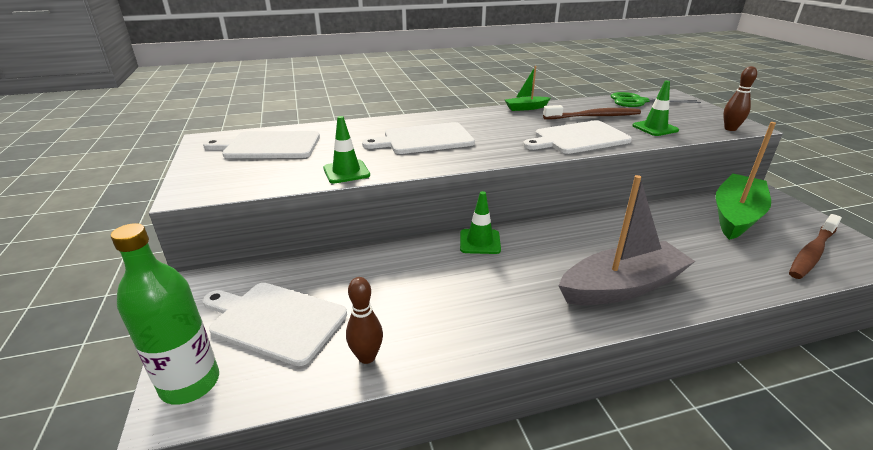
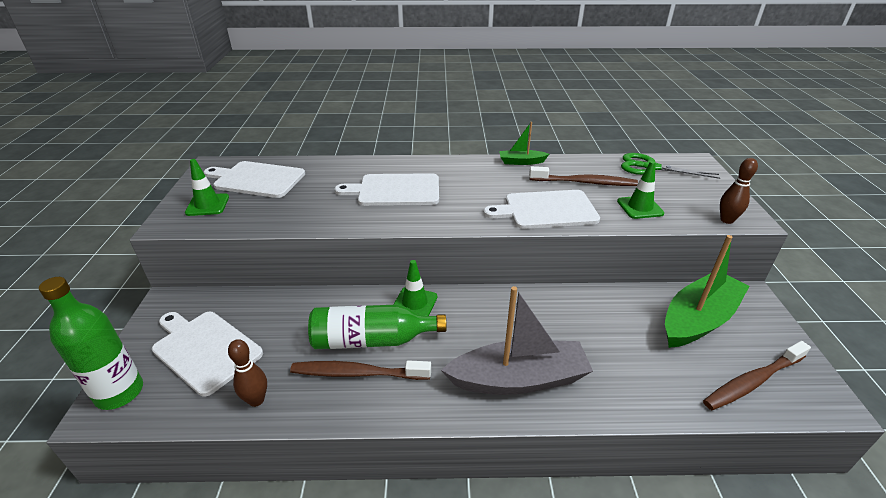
camera: 15 degrees right, 5 degrees up
(346, 172) = (303, 220): green traffic cone -> green traffic cone (207, 205)
(458, 279) = (372, 340): none -> green bottle
(462, 311) = (357, 373): none -> brown toothbrush

